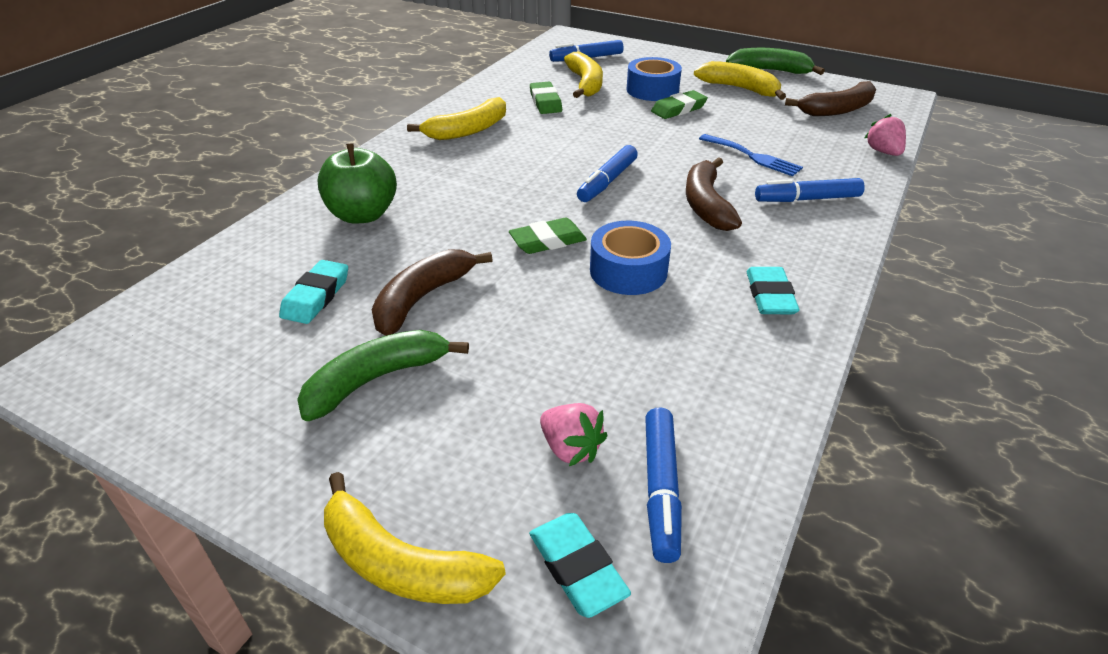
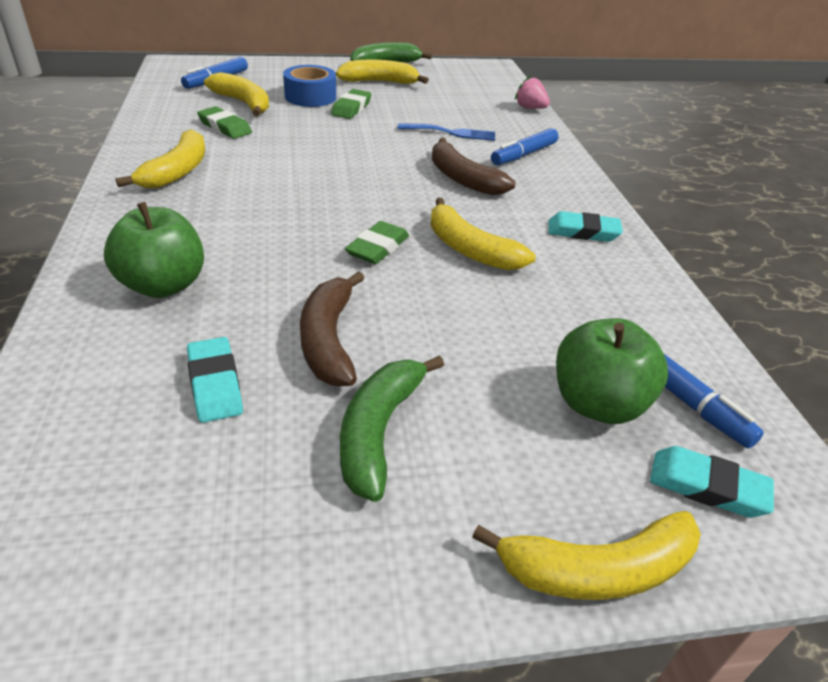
camera: 40 degrees left, 0 degrees up
(570, 448) = (597, 403): pink strawberry -> green apple
(607, 181) = (366, 182): blue marker -> none
(628, 271) = (470, 249): blue tape -> yellow banana
(770, 296) = (583, 232): turquoise eraser -> turquoise eraser turned 45 degrees counterclockwise
(837, 110) = (466, 84): brown banana -> none

